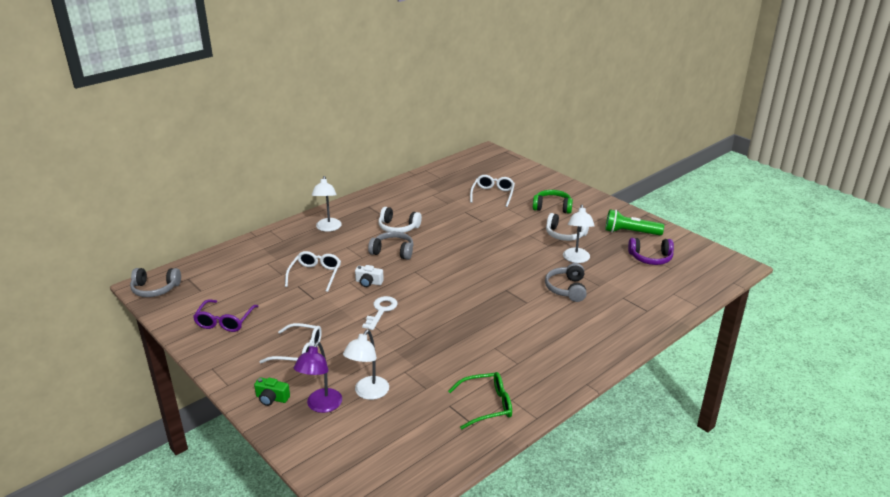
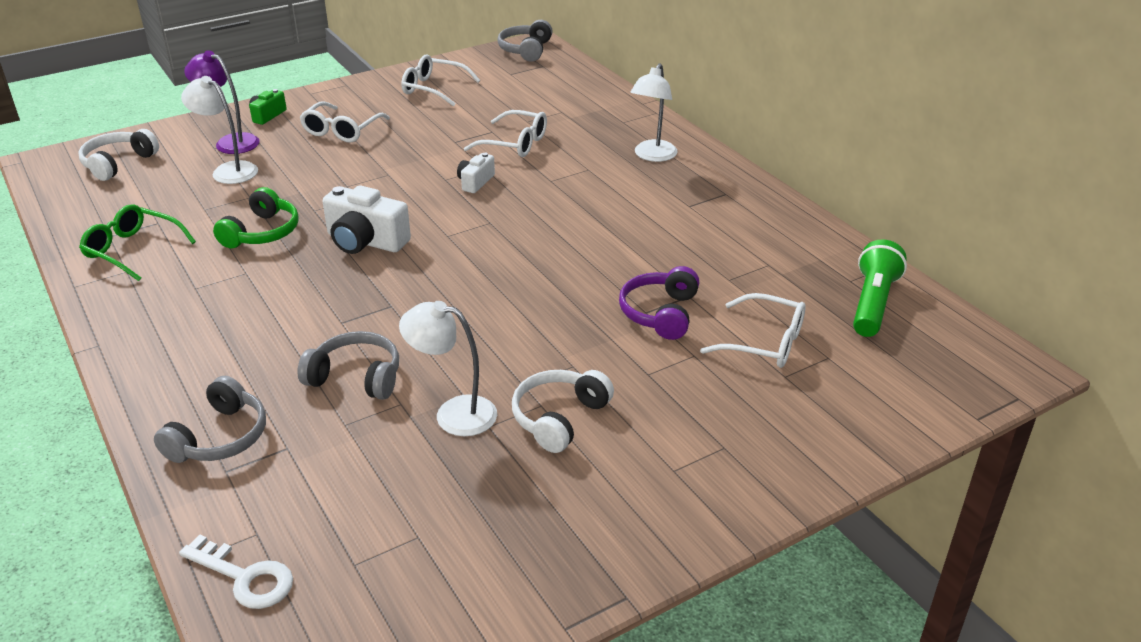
camera: 100 degrees right, 5 degrees up
(225, 321) = (434, 89): purple glasses -> white glasses
(328, 228) = (652, 156): white lamp -> white lamp turned 75 degrees counterclockwise
(381, 311) = (396, 188): white key -> white key (245, 577)
(393, 251) = (559, 207): grey headphones -> grey headphones (219, 437)
(398, 227) = (640, 217): white headphones -> white headphones (118, 163)
(447, 310) = (365, 241): none -> white camera
(487, 405) = (133, 250): green glasses -> green glasses turned 120 degrees clockwise
(552, 207) = (692, 424): green headphones -> green headphones (262, 232)
(630, 232) = (539, 536): green flashlight -> green flashlight (873, 303)
(650, 258) = (410, 539): purple headphones -> purple headphones (660, 313)

